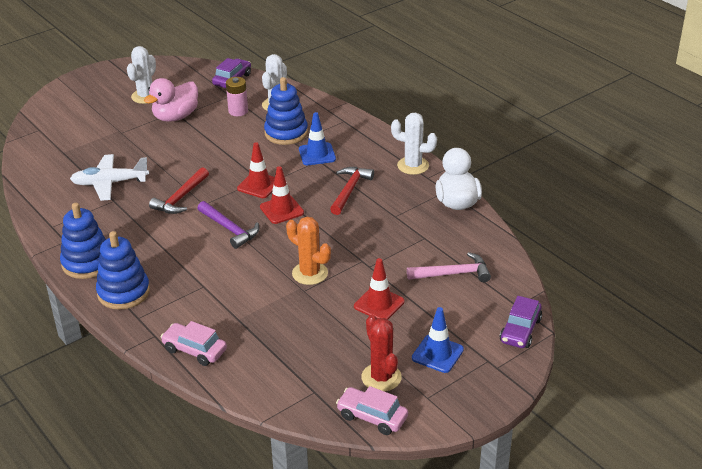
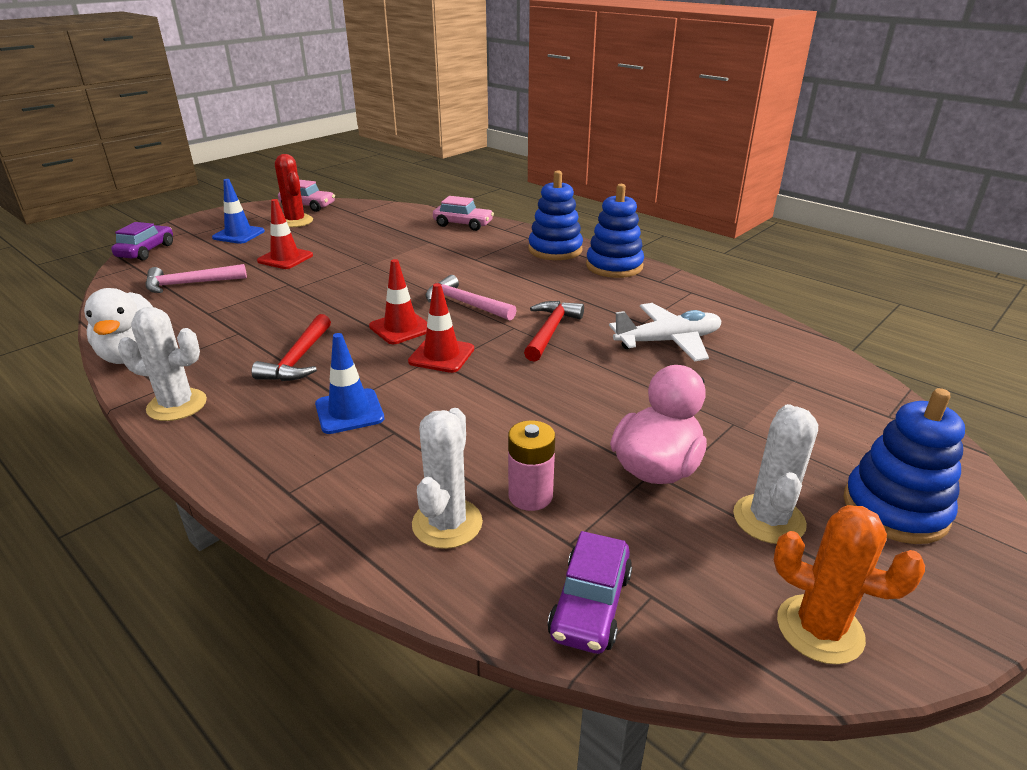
camera: 170 degrees right, 5 degrees down
(230, 229) = (465, 304): purple hammer -> pink hammer
(286, 133) = (412, 450): blue stacking toy -> blue stacking toy (895, 509)
(310, 273) = (359, 274): orange cactus -> orange cactus (819, 629)

